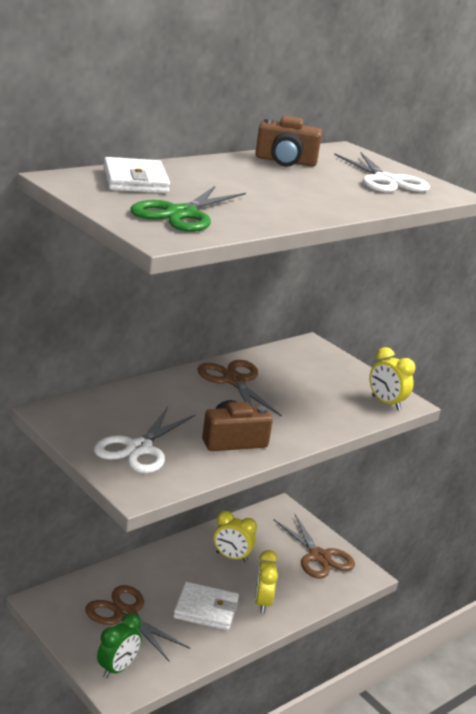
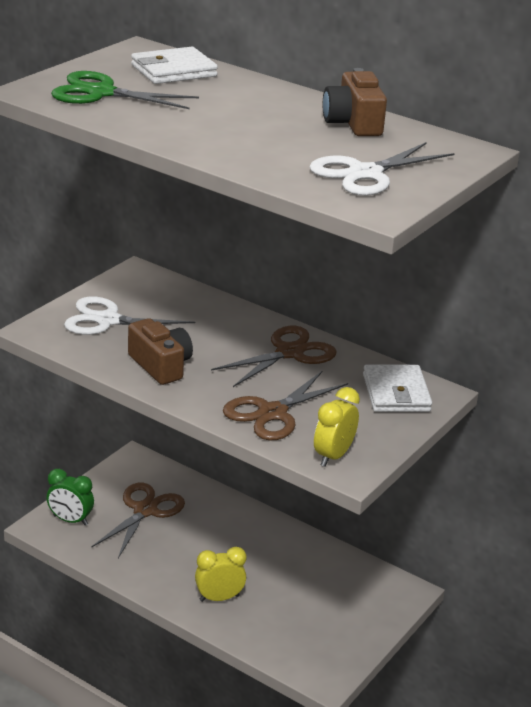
camera: 75 degrees right, 5 degrees up
(206, 609) = (183, 560): white wallet -> white wallet (396, 393)
(231, 557) = (282, 564): yellow clock -> none
(319, 556) = (332, 633): brown scissors -> brown scissors (272, 413)

